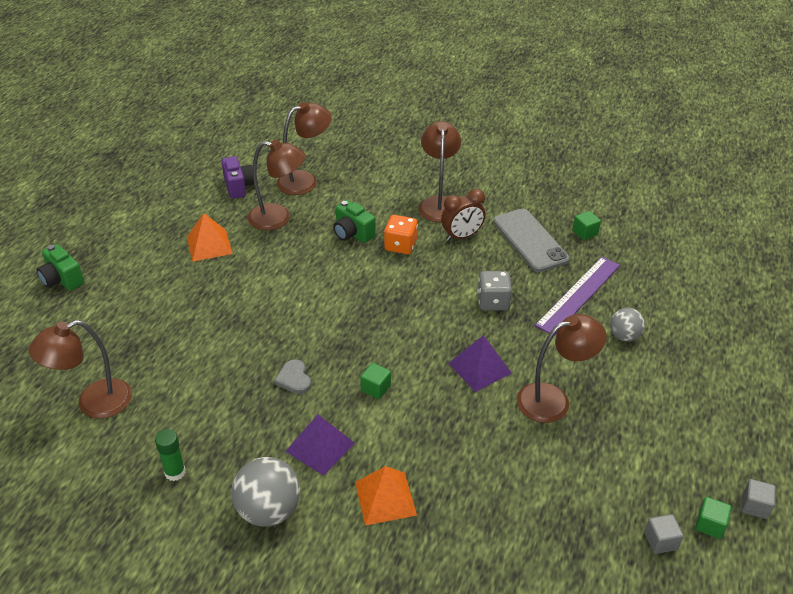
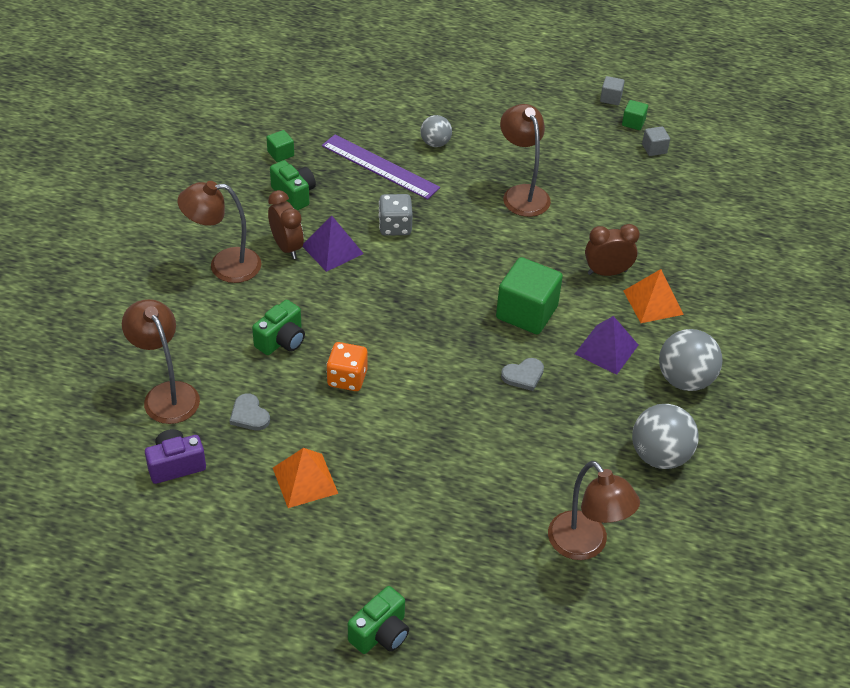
camera: 95 degrees left, 5 degrees up
(175, 472) = (659, 456): green glue stick -> grey ball
(278, 218) = (249, 415): brown lamp -> grey heart
(375, 388) = (526, 312): green cube -> green cube, size x2.13
(400, 246) = (304, 298): orange dice -> orange dice (347, 378)
(432, 461) = (607, 272): none -> brown clock
(479, 368) = (489, 239): purple pyramid -> purple pyramid (332, 249)
(530, 240) = (294, 194): grey phone -> green camera

